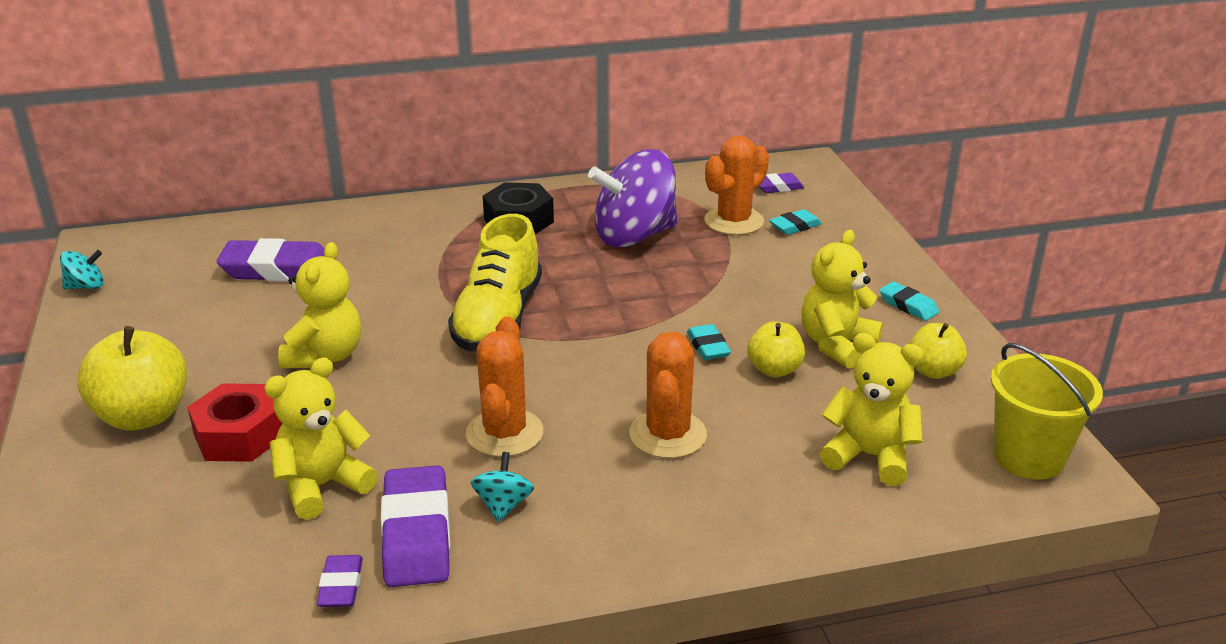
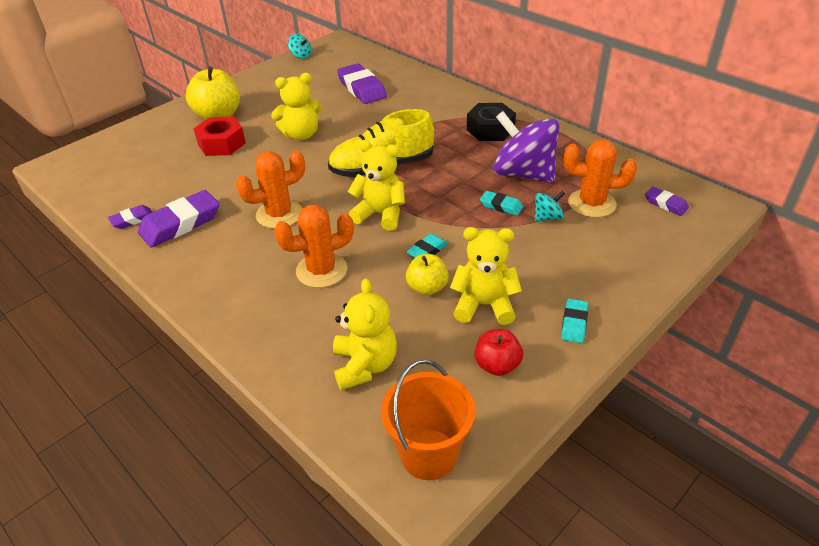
camera: 60 degrees right, 10 degrees up
(322, 486) = (200, 182): yellow teddy bear -> yellow teddy bear (380, 214)
(503, 505) = (219, 240): turquoise spinning top -> turquoise spinning top (547, 217)
(795, 226) = (620, 231): turquoise eraser -> turquoise eraser (501, 206)
(933, 371) = (497, 365): yellow apple -> red apple
(1029, 457) = (429, 454): yellow bucket -> orange bucket

